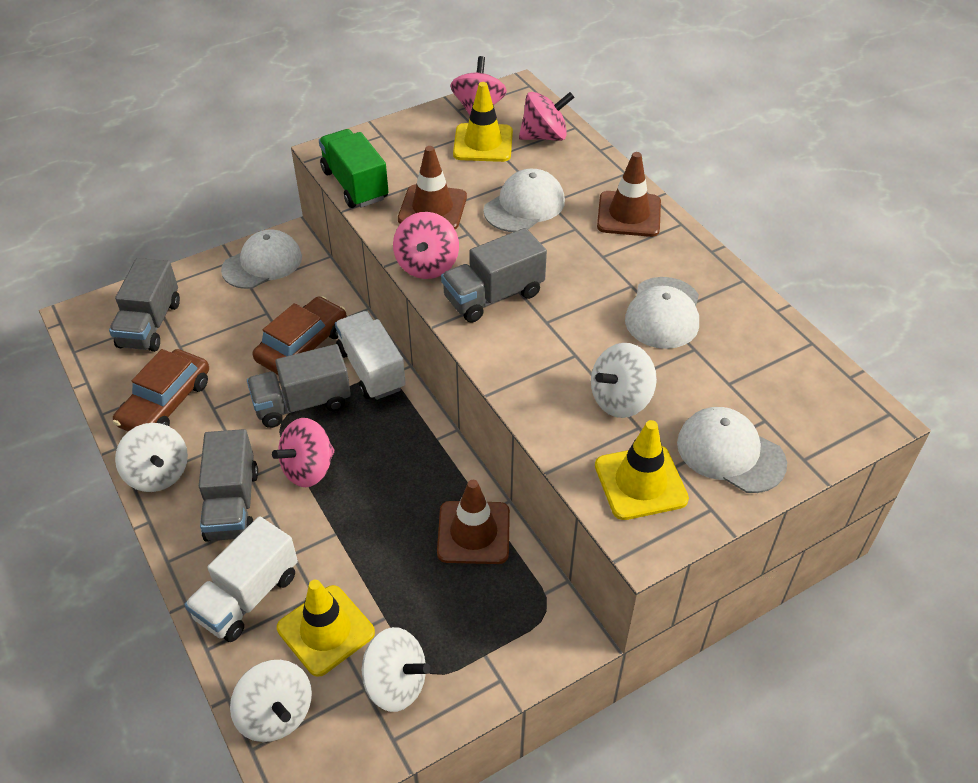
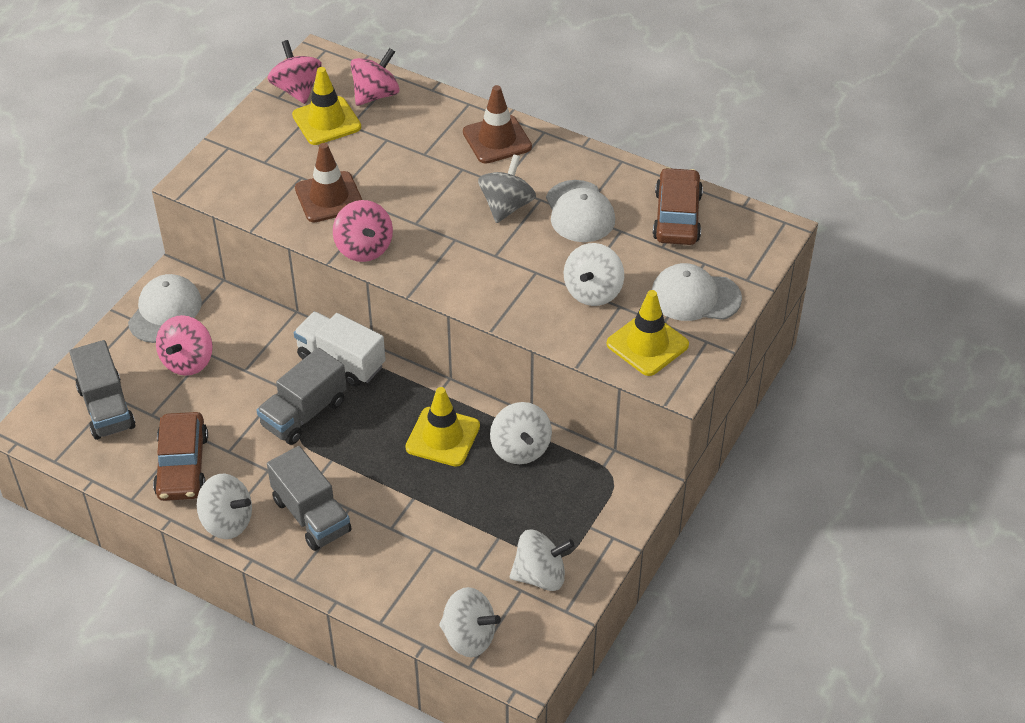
camera: 30 degrees left, 0 degrees up
(247, 596) = (381, 573): white truck -> none
(302, 345) = (264, 367): brown car -> brown car (677, 216)
(308, 469) = (352, 461): pink spinning top -> pink spinning top (188, 361)
(326, 630) = (461, 567): yellow traffic cone -> yellow traffic cone (443, 437)
(355, 185) = (243, 202): green truck -> none
(473, 533) = (520, 448): brown traffic cone -> white spinning top
(493, 296) = (438, 251): grey truck -> none
(524, 206) = (405, 165): white cap -> none
(592, 279) = (506, 206): none -> grey spinning top

